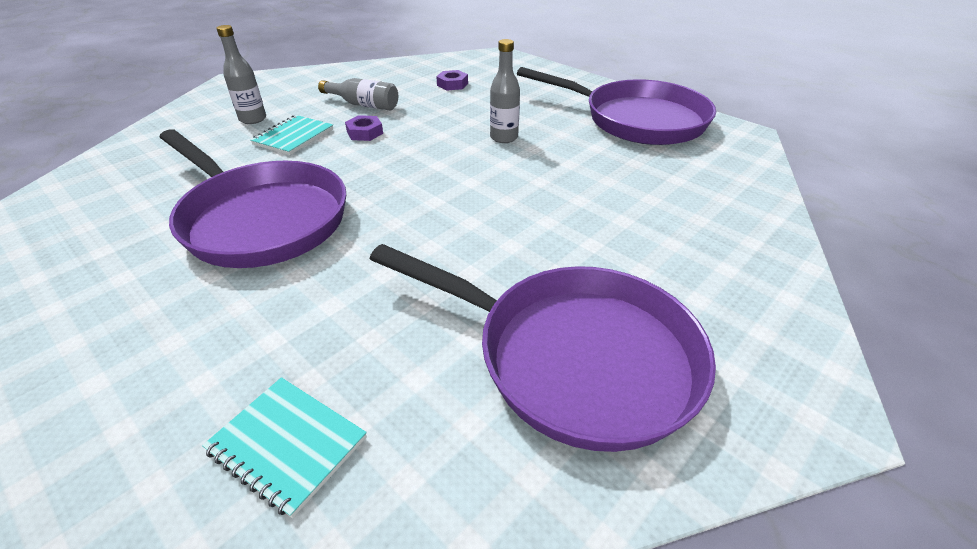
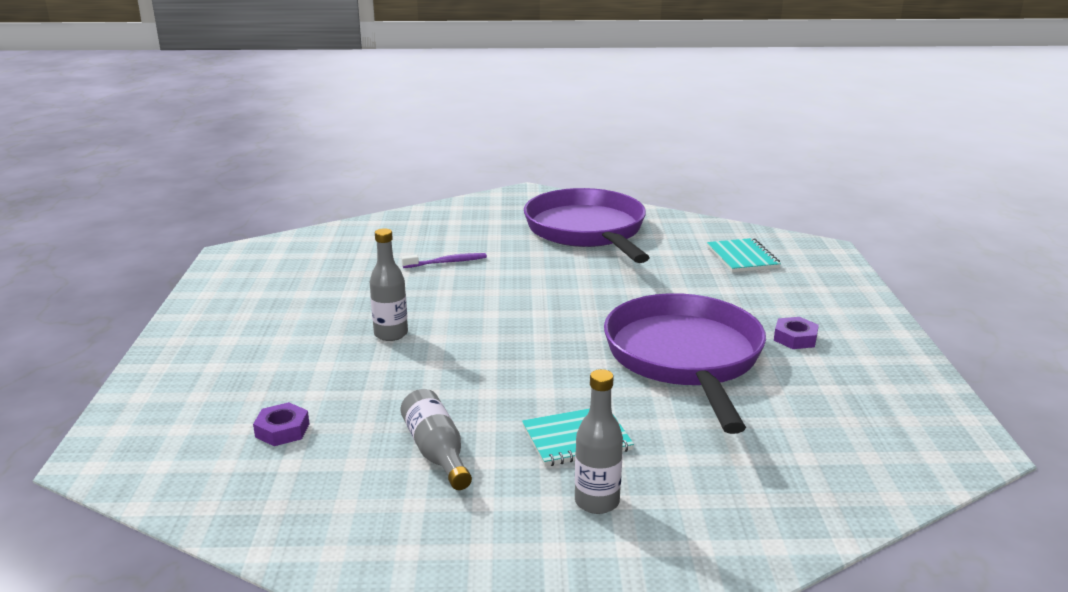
camera: 135 degrees left, 15 degrees down
(365, 133) = (497, 405): purple nut -> purple nut (795, 338)
(602, 209) = (447, 262): none -> purple toothbrush
(637, 120) = (258, 296): purple pan -> none

